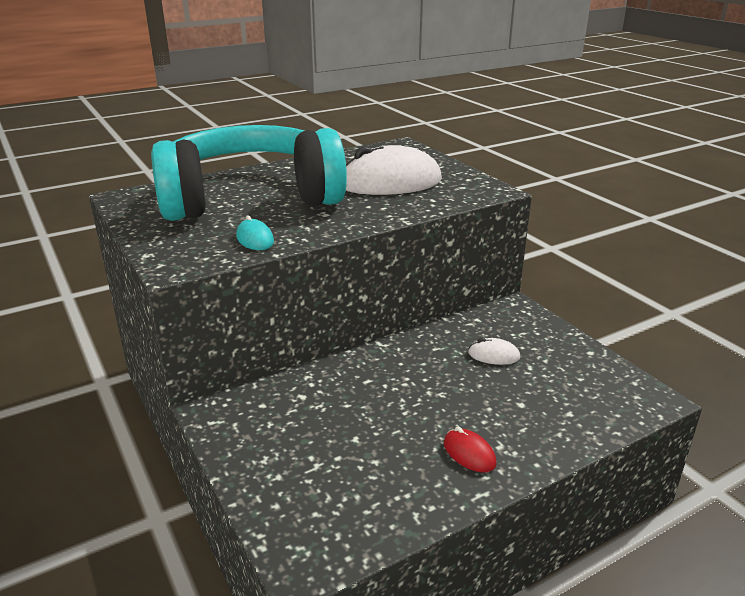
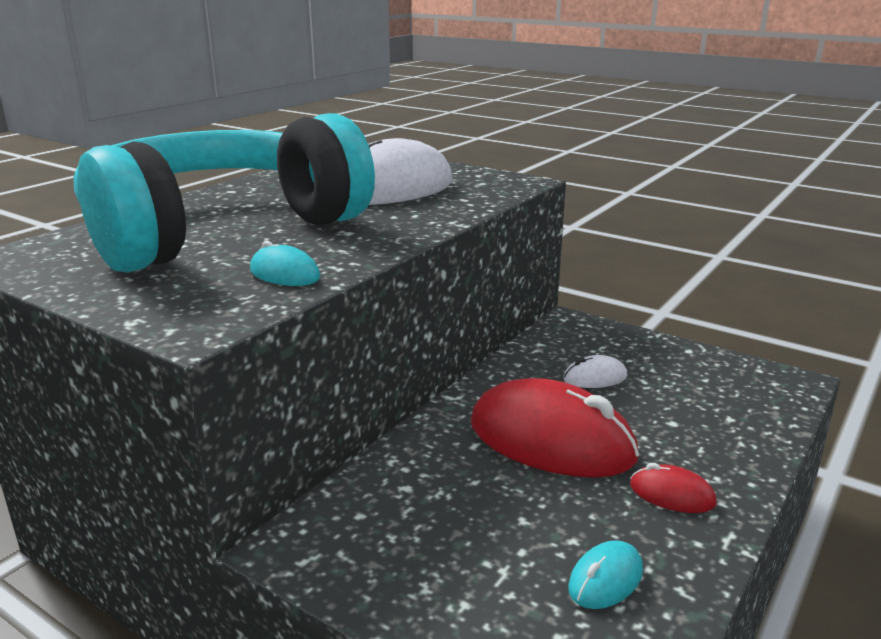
camera: 25 degrees left, 5 degrees down
(372, 491) = (605, 579): none -> turquoise mouse
(420, 392) = (551, 440): none -> red mouse

